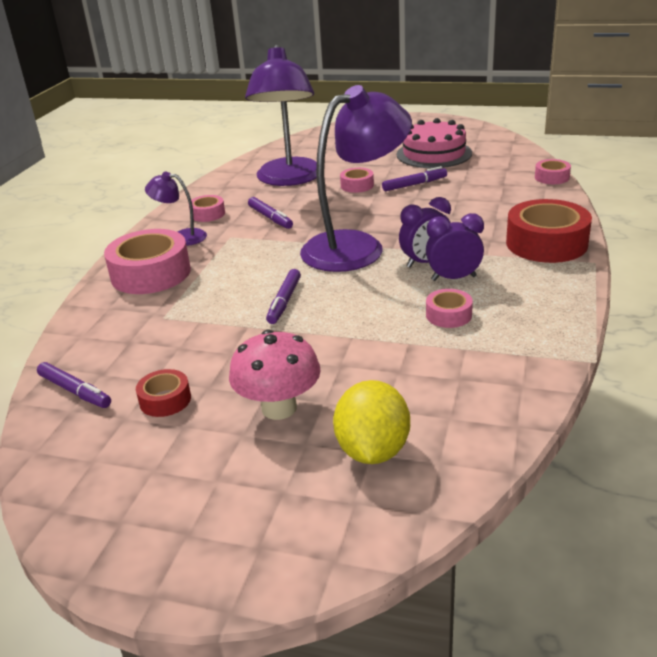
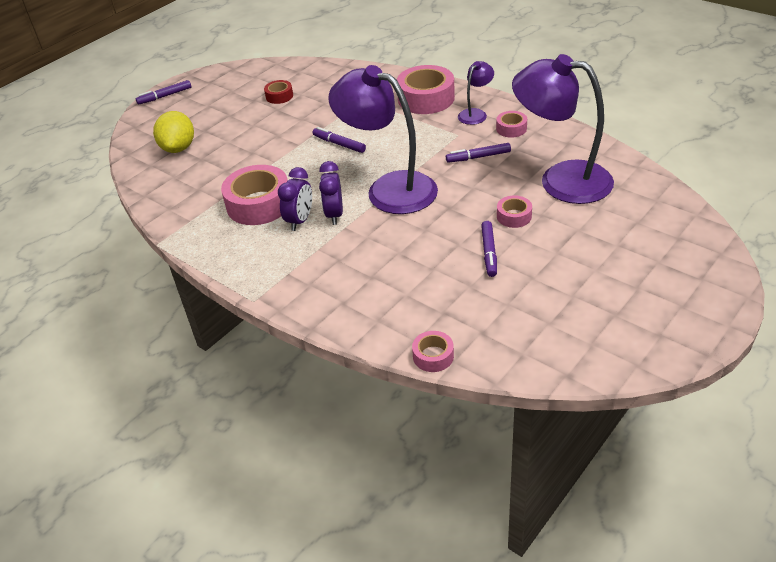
camera: 115 degrees right, 10 degrees up
(75, 391) = (314, 72): purple marker -> purple marker (165, 96)
(279, 408) = (237, 127): pink mushroom -> none
(356, 246) = (389, 189): purple lamp -> purple lamp turned 135 degrees clockwise
(372, 450) = (178, 148): yellow lemon -> yellow lemon turned 60 degrees clockwise
(434, 154) = (568, 292): pink cake -> none
(448, 315) = (259, 204): pink tape -> pink tape, size x2.00
(546, 243) = (305, 288): red tape -> none

